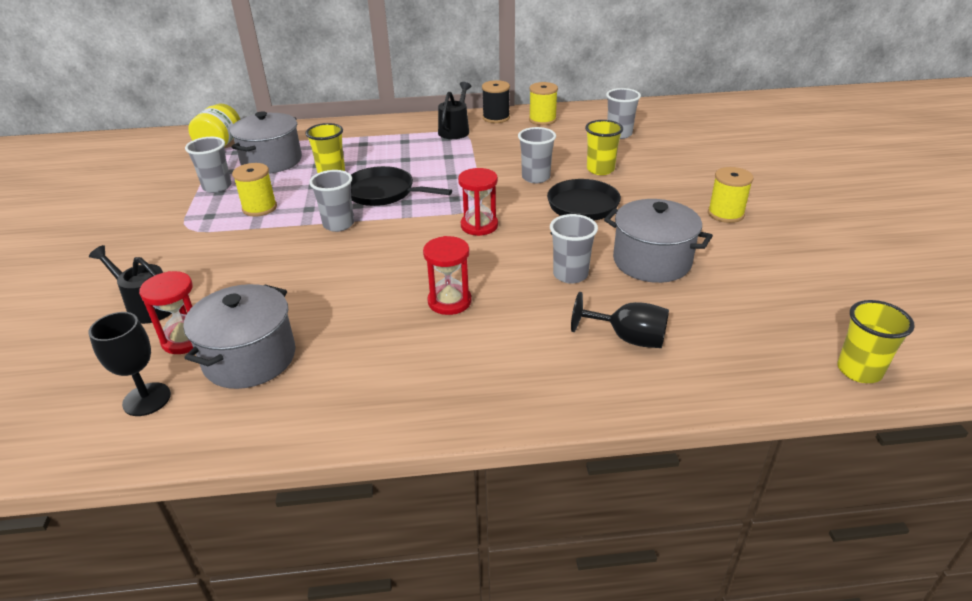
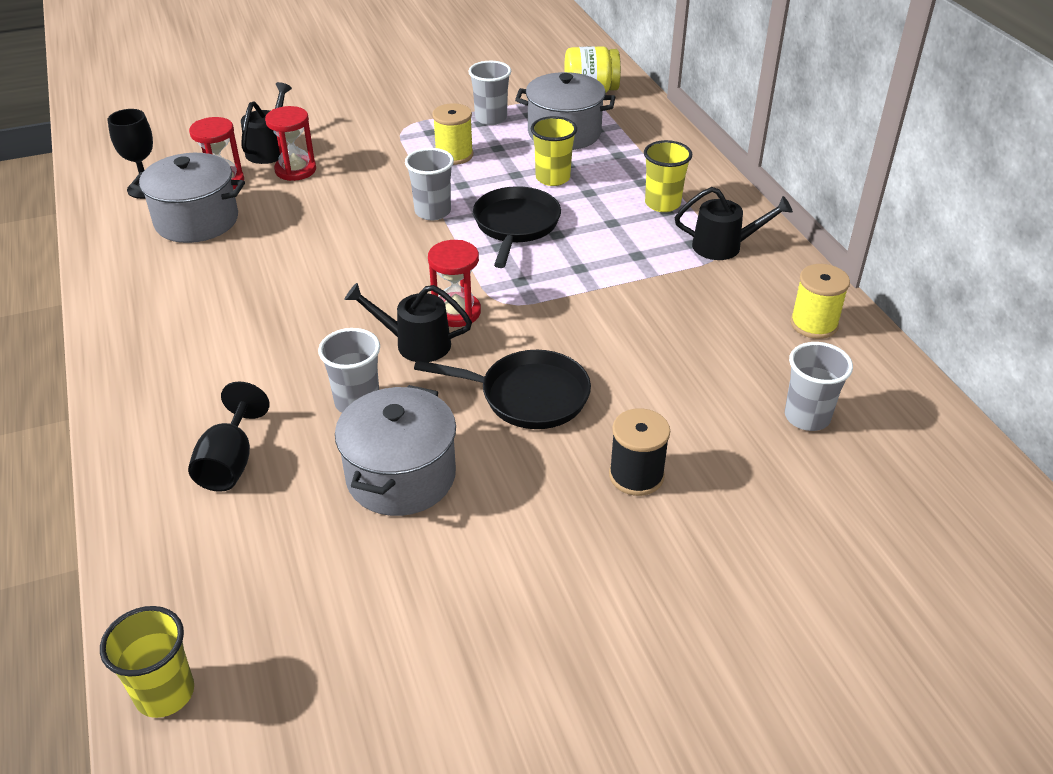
camera: 75 degrees right, 5 degrees up
(449, 301) = (292, 317): red hourglass -> red hourglass (295, 170)
(496, 118) = (792, 276): black spool -> black spool (636, 475)
(509, 245) = (414, 343): none -> black watering can
(535, 177) = (605, 342): grey cup -> none
(600, 169) = (659, 405): yellow cup -> yellow cup (662, 204)
(725, 214) = (560, 559): yellow spool -> none

